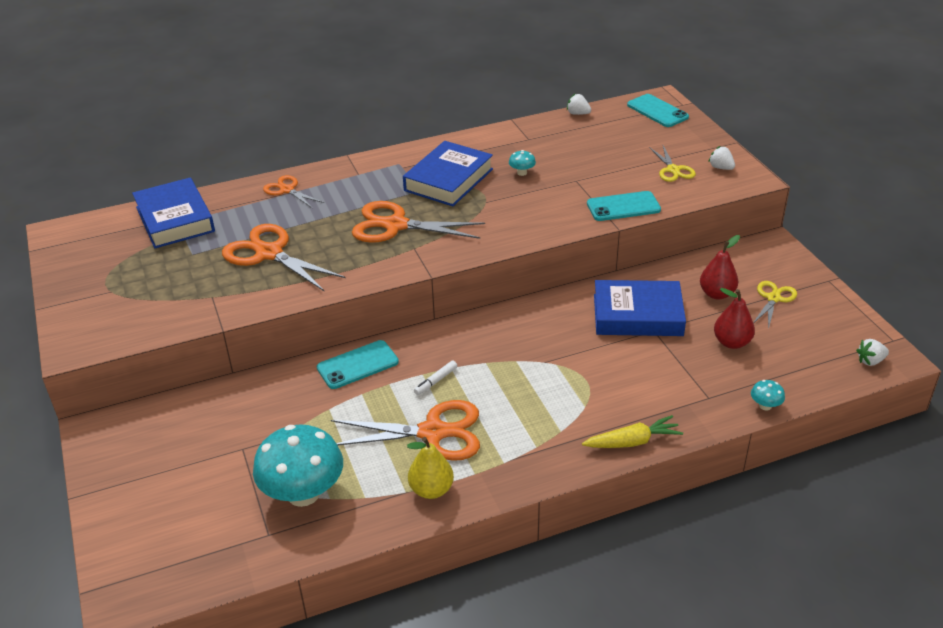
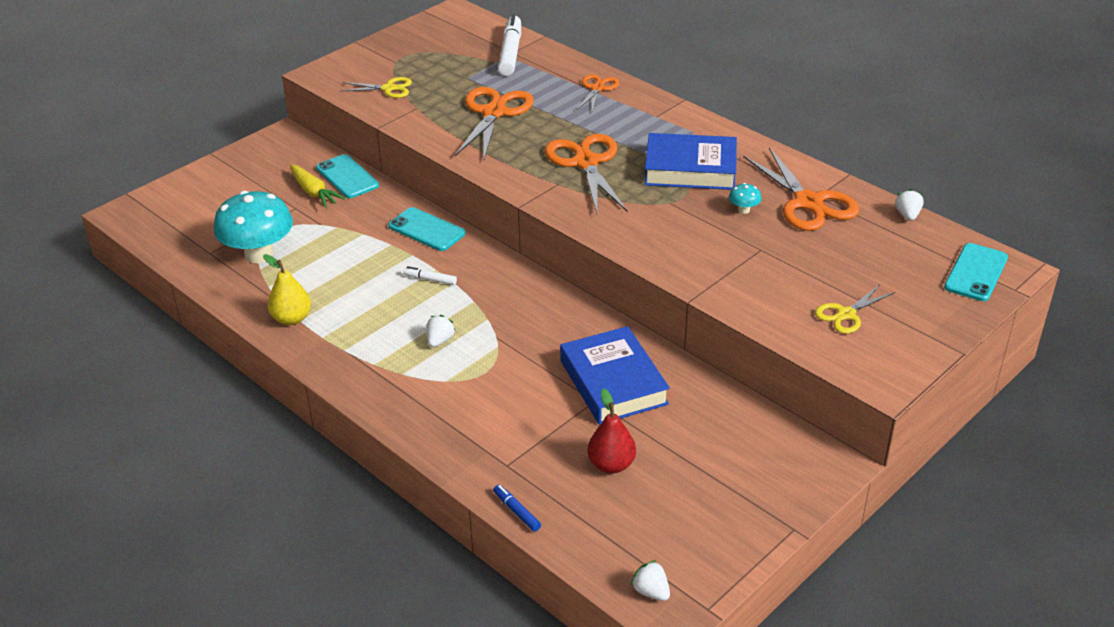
camera: 65 degrees right, 0 degrees up
(175, 219) = (510, 53): blue book -> white marker
(433, 432) = (362, 298): orange scissors -> orange scissors (808, 202)
(623, 207) = (734, 295): turquoise phone -> turquoise phone (347, 177)
(632, 442) = (411, 424): yellow carrot -> yellow carrot (314, 192)
(716, 294) = (694, 435): red pear -> none
(721, 168) = (886, 351): white strawberry -> white strawberry (440, 340)
(765, 406) = (517, 512): turquoise mushroom -> blue marker
(773, 298) = (719, 484): yellow scissors -> yellow scissors (388, 88)

